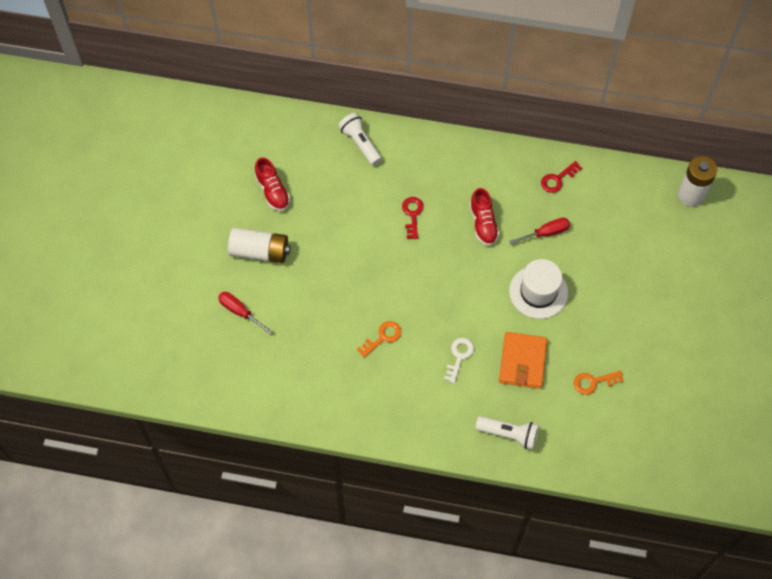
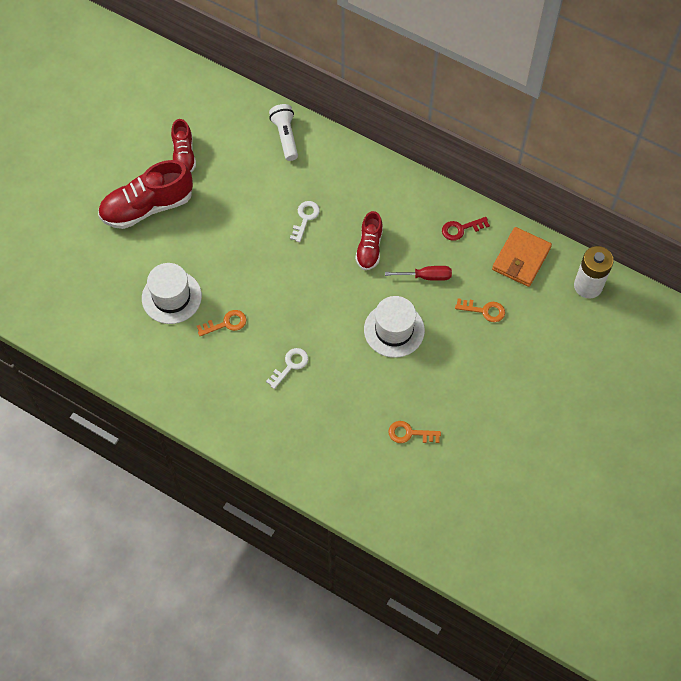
camera: 20 degrees right, 0 degrees up
(240, 312) = (104, 256): red screwdriver -> none
(260, 251) = (147, 207): white battery -> red shoe
(321, 329) = (171, 297): none -> white hat
(412, 214) = (305, 218): red key -> white key
(509, 434) = (305, 455): white flashlight -> none
(522, 362) = (349, 391): orange wallet -> orange wallet (521, 259)
(610, 247) = (484, 310): none -> orange key

